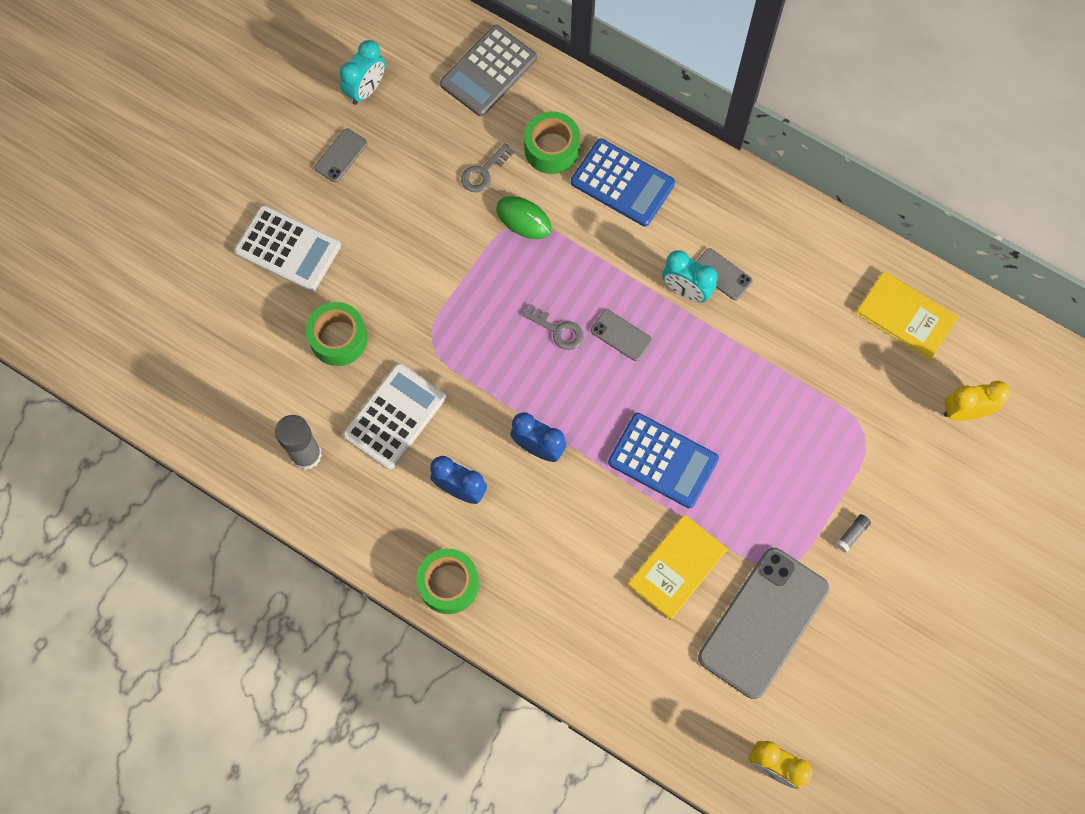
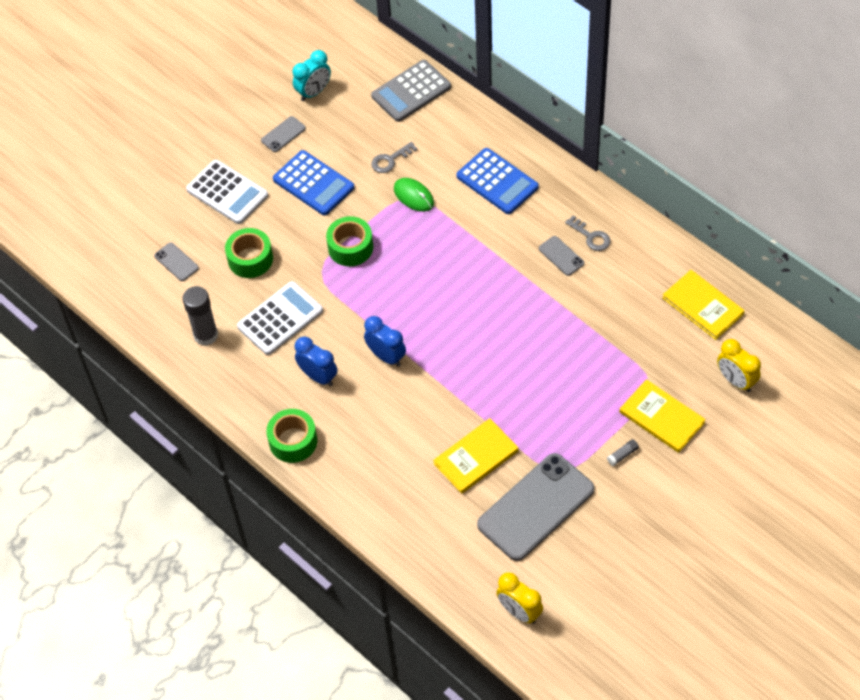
camera: 15 degrees right, 15 degrees down
(551, 149) = (447, 151): green tape -> green tape (350, 247)
(558, 330) = (421, 277): grey key -> grey key (591, 236)
(621, 335) = (470, 287): grey phone -> grey phone (176, 262)
(663, 460) = (483, 380): blue calculator -> blue calculator (313, 183)
(686, 290) = (529, 263): turquoise clock -> none
(888, 475) = (662, 417): none -> yellow book
(965, 411) = (736, 381): yellow clock -> yellow clock turned 135 degrees counterclockwise

